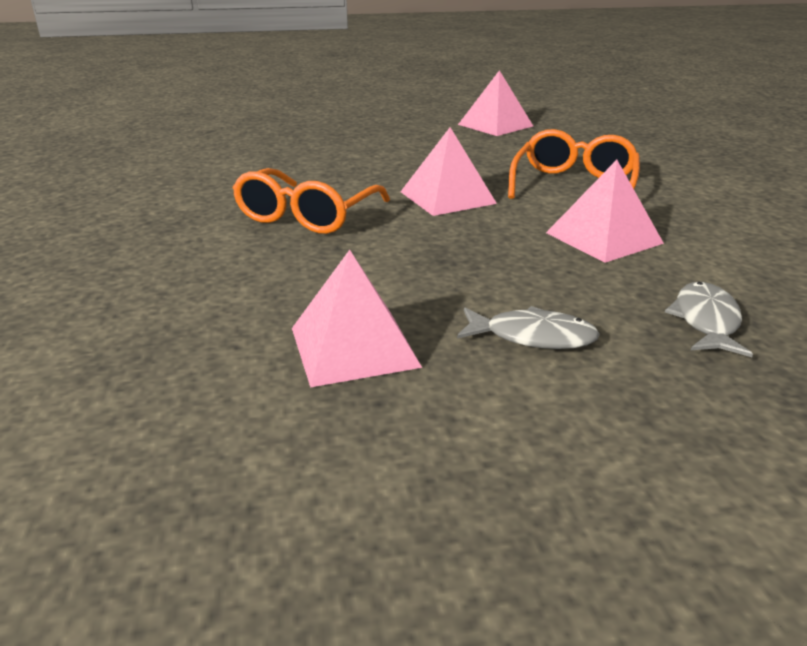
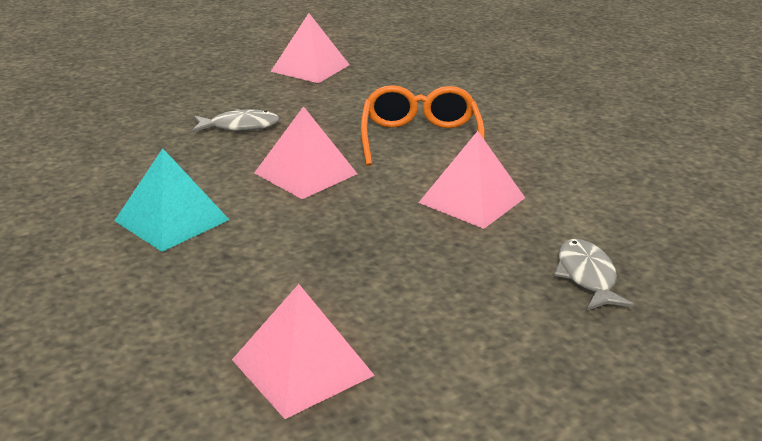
camera: 20 degrees left, 0 degrees up
(307, 216) = (172, 220): orange glasses -> turquoise pyramid
(532, 337) = (455, 322): grey fish -> grey fish (240, 126)

